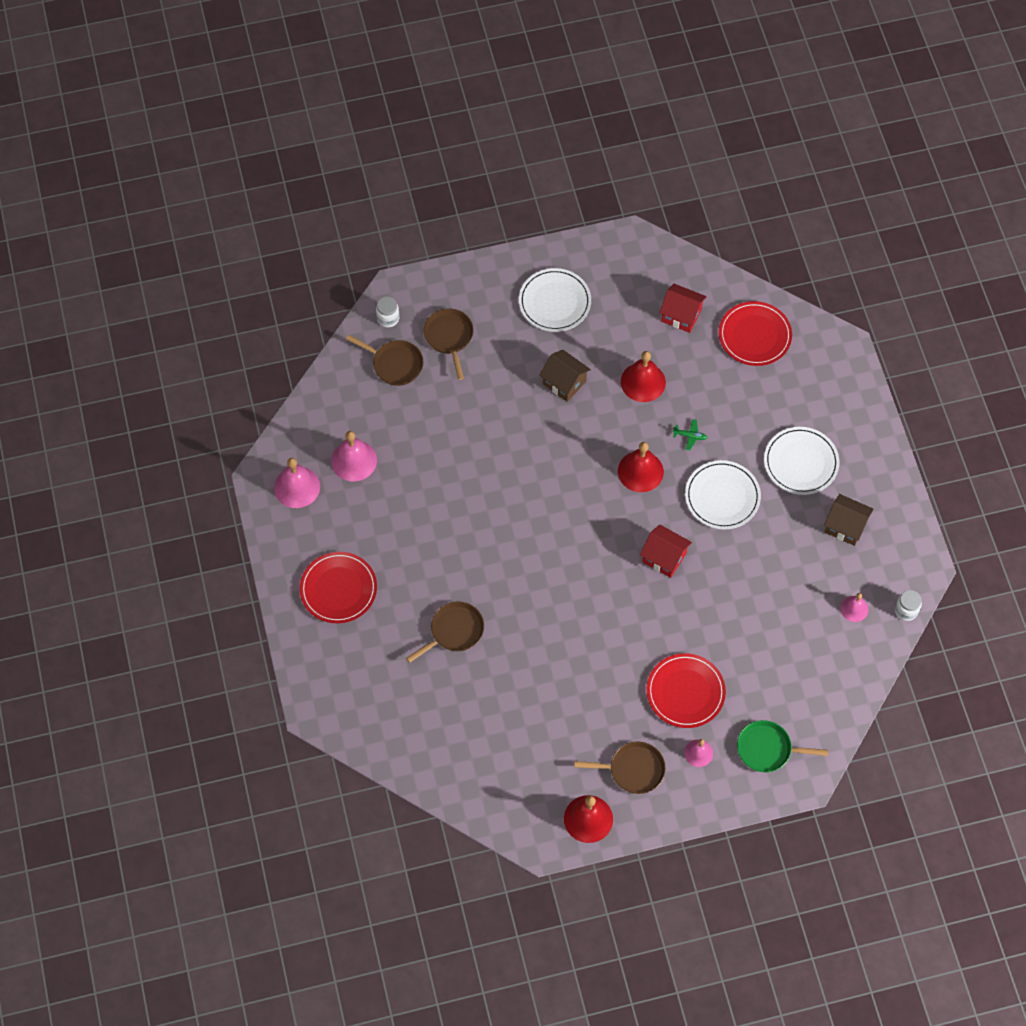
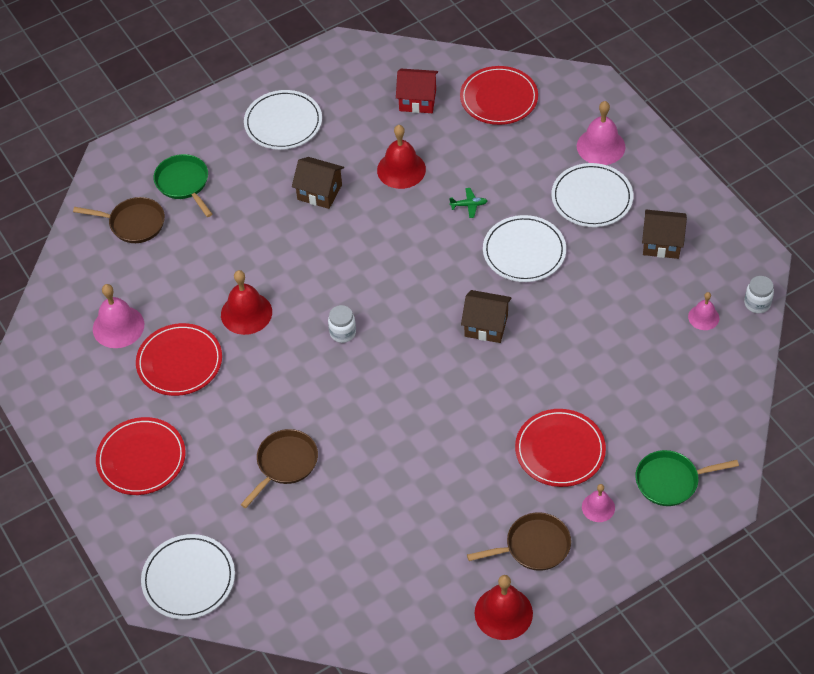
camera: 15 degrees left, 10 degrees down
(297, 487) = (63, 370): pink bell -> pink bell (601, 146)
(346, 707) = (188, 579): none -> white plate
(388, 318) = (112, 183): white jar -> white jar (342, 333)
(395, 510) = (179, 362): none -> red plate
(449, 337) = (184, 183): brown pan -> green pan
(640, 471) = (430, 251): red bell -> red bell (246, 313)
(664, 557) = (486, 325): red house -> brown house

